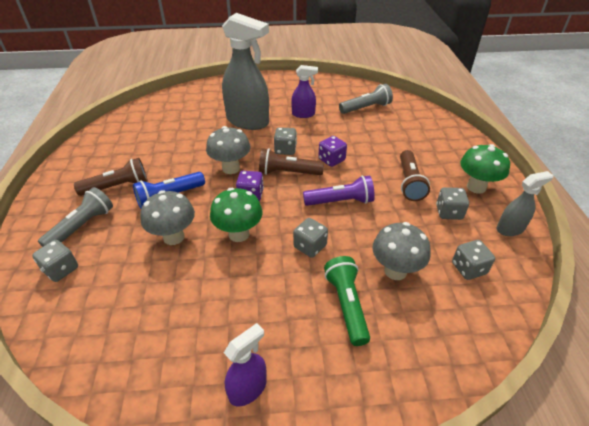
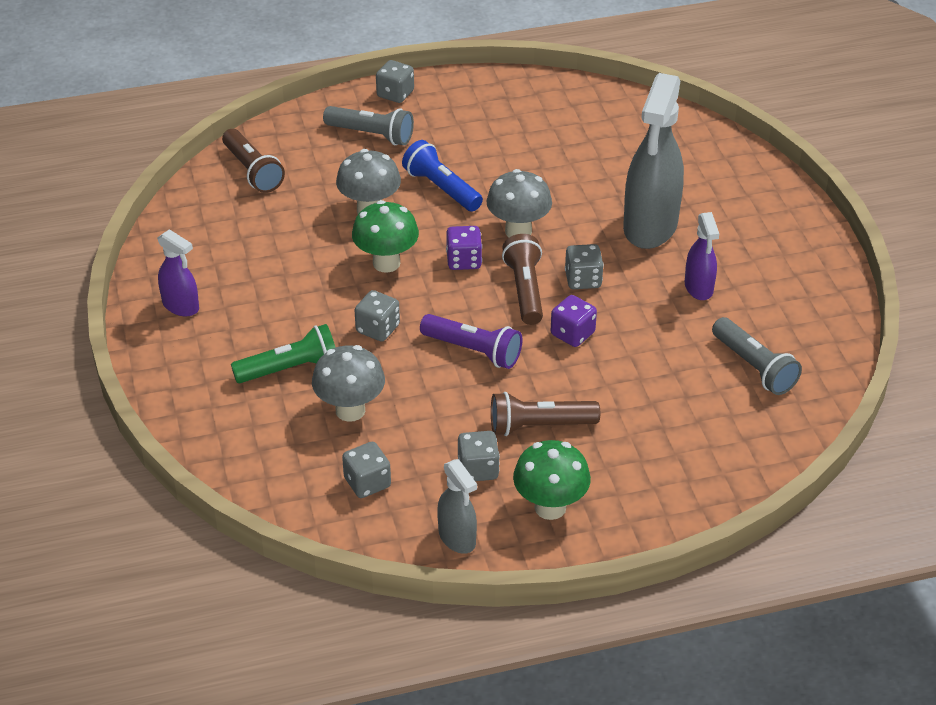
camera: 80 degrees right, 0 degrees up
(61, 269) = (305, 142): grey dice -> grey dice (395, 94)
(117, 187) = (449, 139): brown flashlight -> brown flashlight (252, 171)
(340, 201) = (473, 351): purple flashlight -> purple flashlight turned 45 degrees counterclockwise

